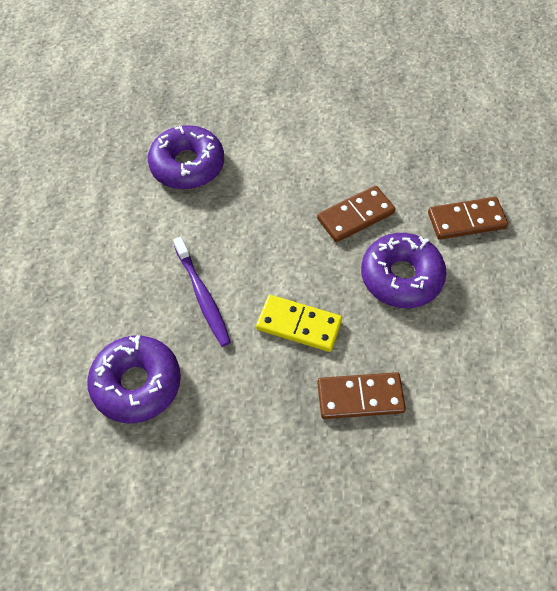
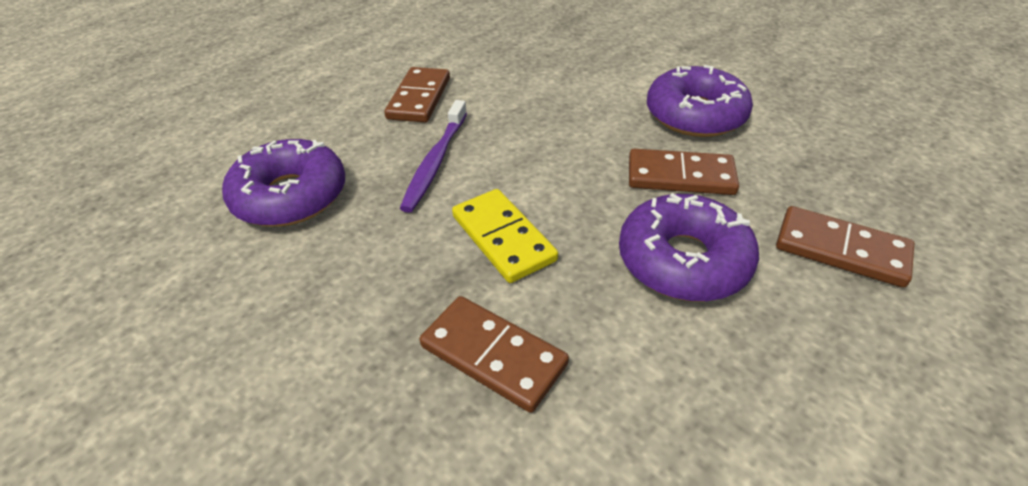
camera: 40 degrees right, 15 degrees down
(131, 247) = (419, 98): none -> brown domino
(187, 165) = (540, 66): purple donut -> purple donut (695, 115)

